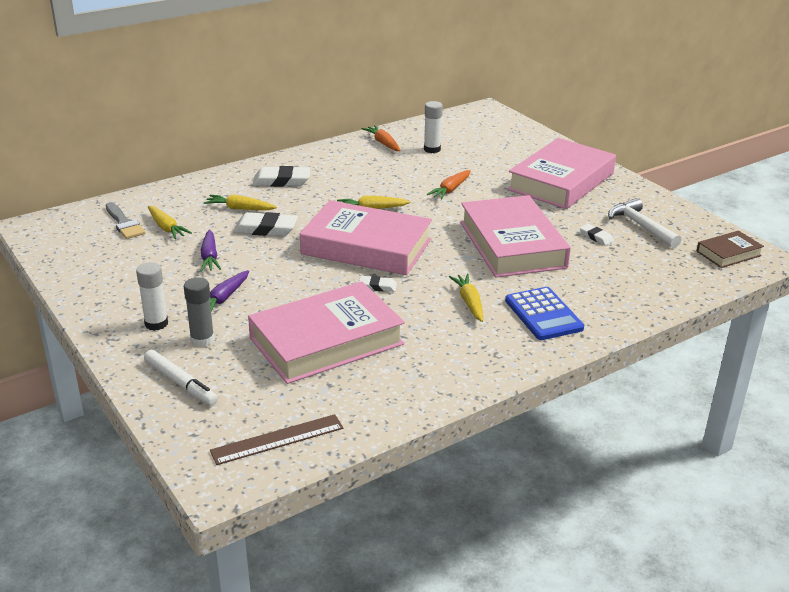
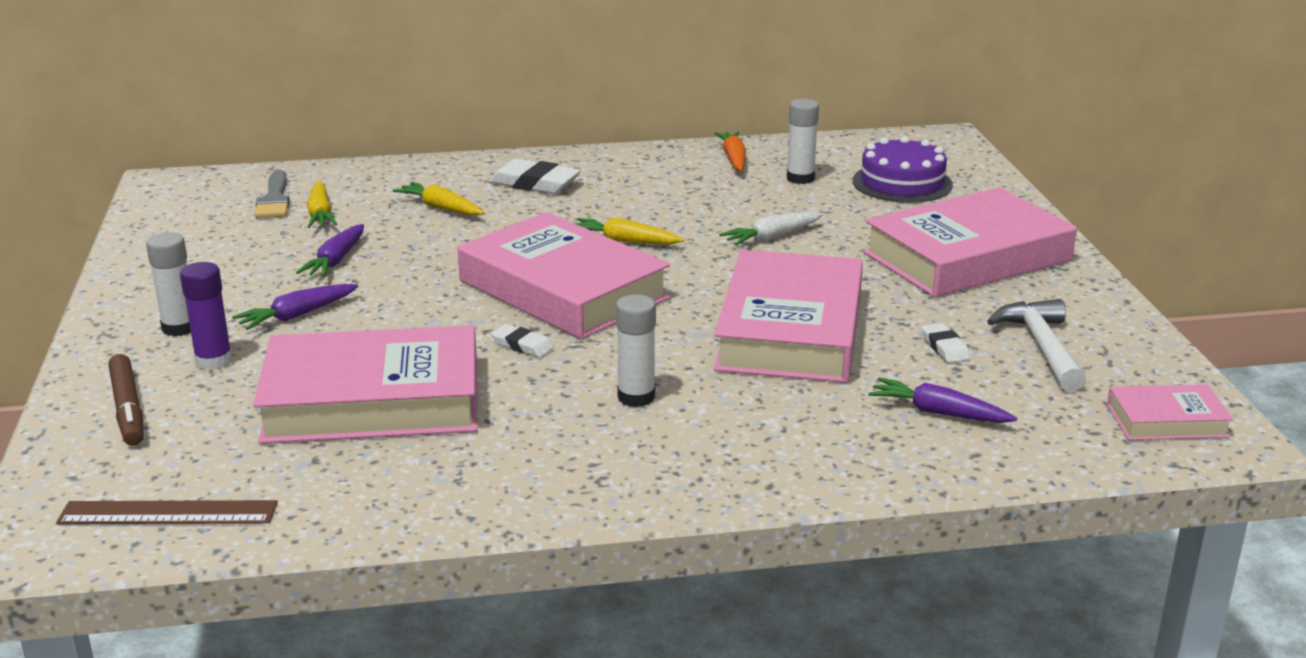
camera: 25 degrees right, 5 degrees down
(181, 383) = (128, 408): white marker -> brown marker
(202, 340) = (213, 361): grey glue stick -> purple glue stick
(265, 229) = (447, 240): white eraser -> none
(450, 190) = (771, 237): orange carrot -> white carrot
(469, 302) = (636, 397): yellow carrot -> white glue stick
(489, 142) = (902, 183): none -> purple cake
(543, 314) = (736, 441): blue calculator -> none
(625, 274) = (938, 413): none -> purple carrot
(728, 253) = (1166, 420): brown book -> pink book

